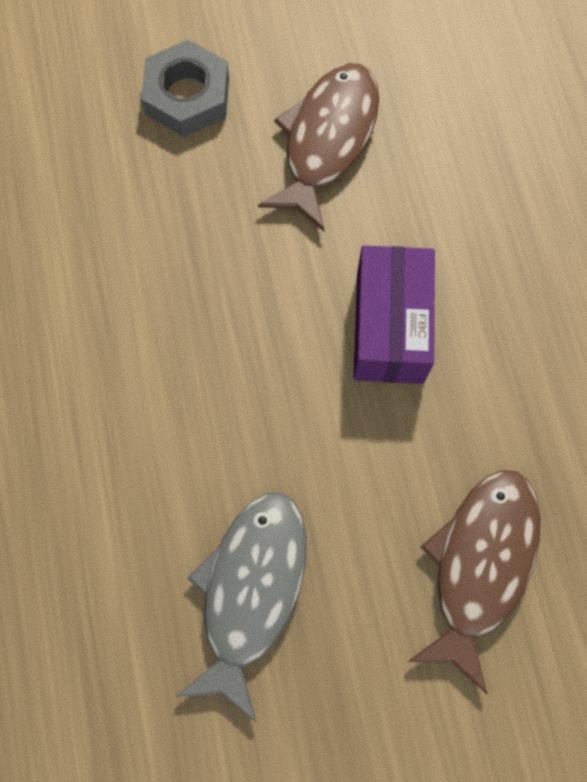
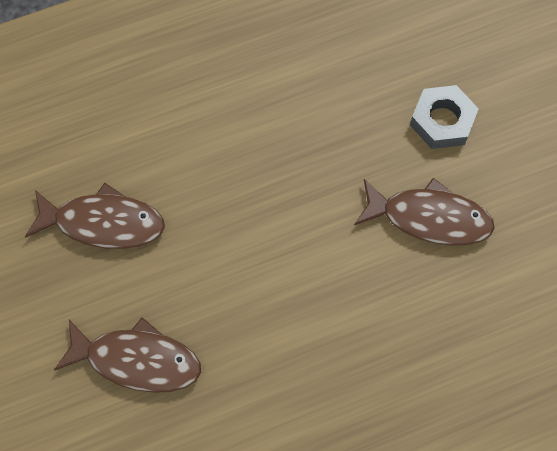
camera: 80 degrees right, 5 degrees down
(251, 591) = (103, 223): grey fish -> brown fish
(390, 327) = (293, 281): purple box -> none

